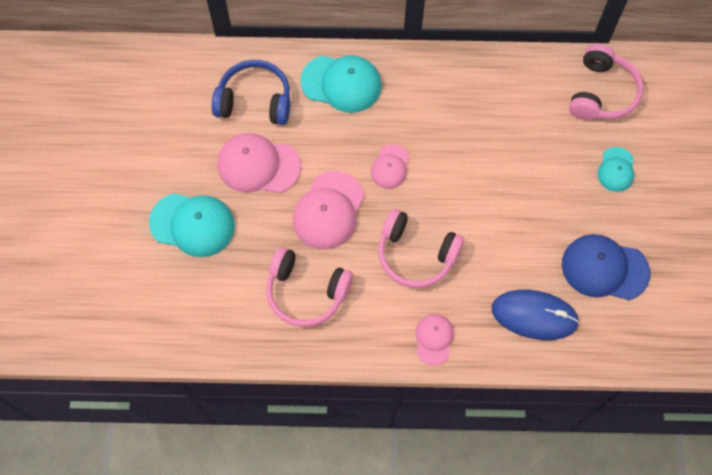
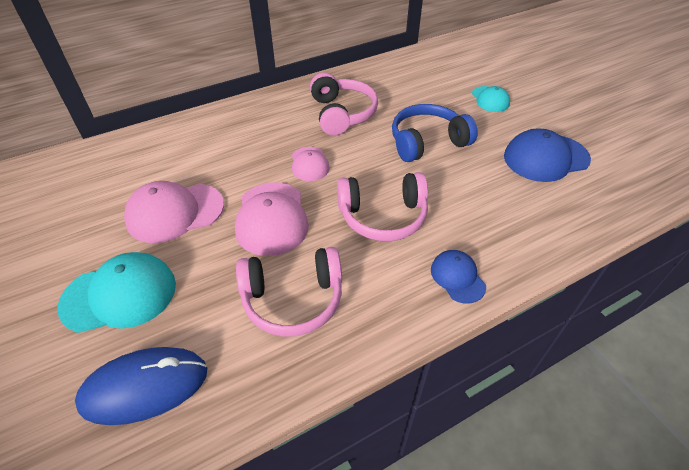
camera: 30 degrees left, 20 degrees down
(255, 101) = (146, 167): blue headphones -> blue headphones (427, 142)
(341, 83) = (226, 128): turquoise cap -> none
(434, 339) = (457, 277): pink cap -> blue cap
(534, 315) = (527, 214): blue mouse -> blue mouse (144, 387)
(601, 93) = (438, 65): pink headphones -> pink headphones (342, 114)

